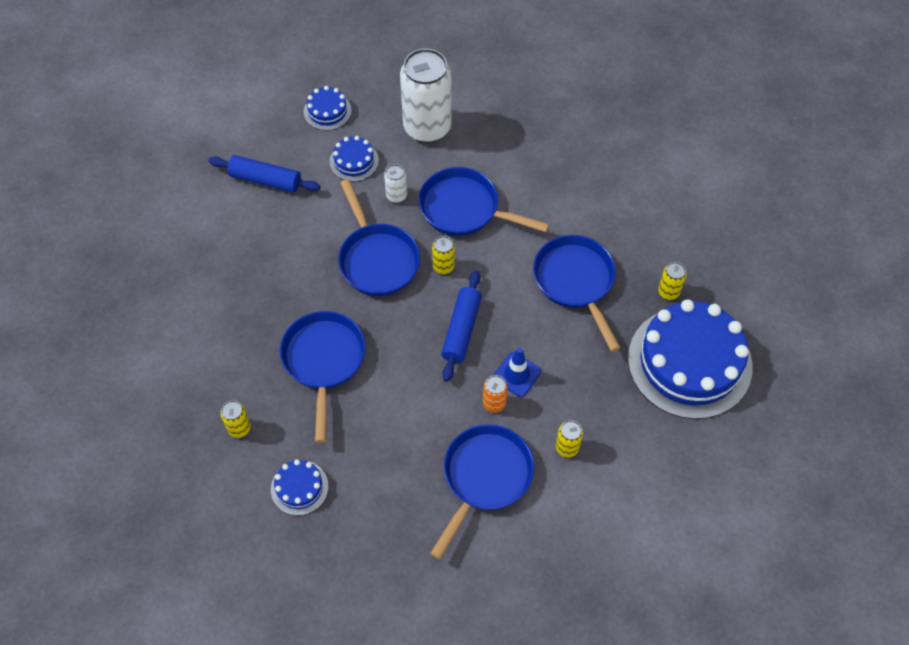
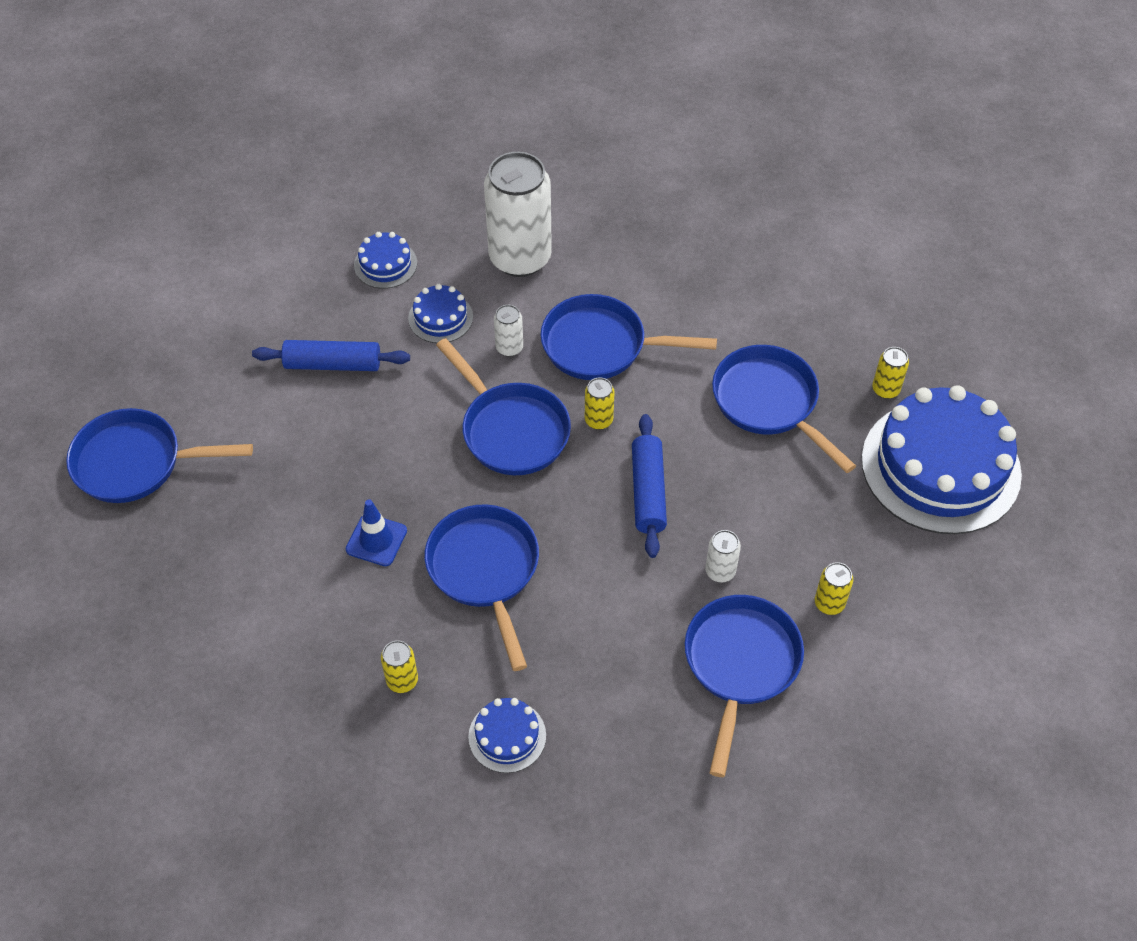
camera: 15 degrees left, 5 degrees down
(106, 223) = (136, 463): none -> blue pan
(494, 403) = (720, 571): orange can -> white can
(516, 374) = (736, 530): blue traffic cone -> blue traffic cone (376, 540)

